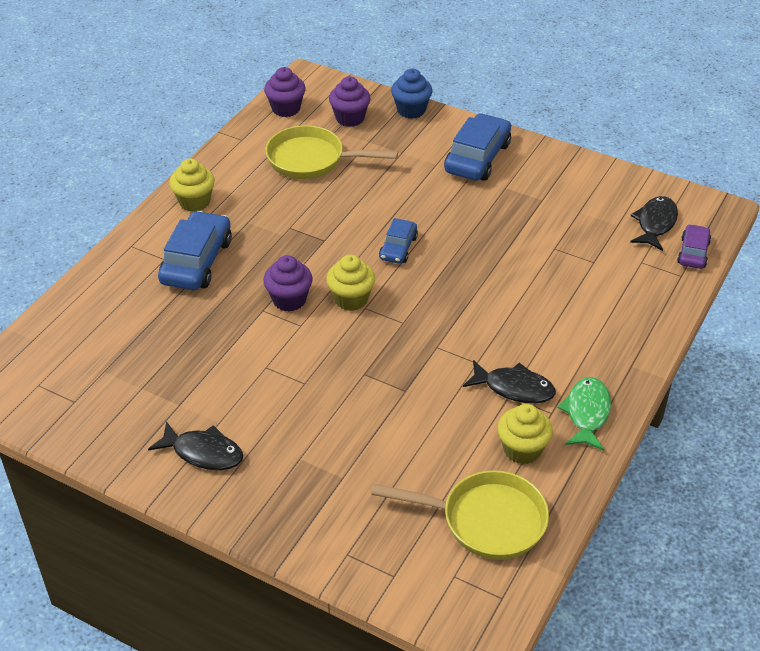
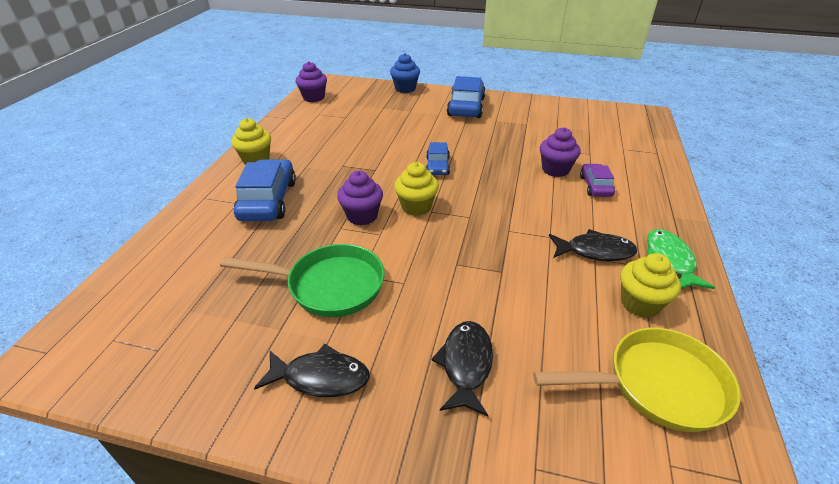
camera: 15 degrees left, 5 degrees down
(233, 372) = (329, 285): none -> green pan
(312, 160) = (344, 122): yellow pan -> none
(350, 118) = (363, 97): purple cupcake -> purple cupcake (555, 170)
(655, 224) = (614, 126): black fish -> black fish (466, 365)
(693, 253) = (653, 138): purple car -> purple car (595, 186)

